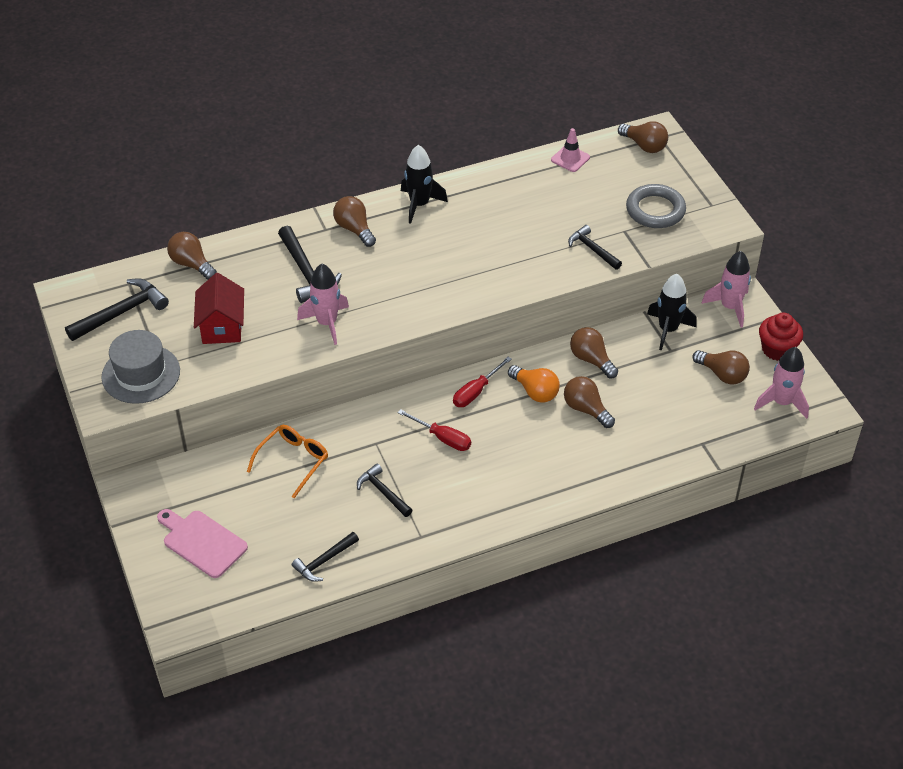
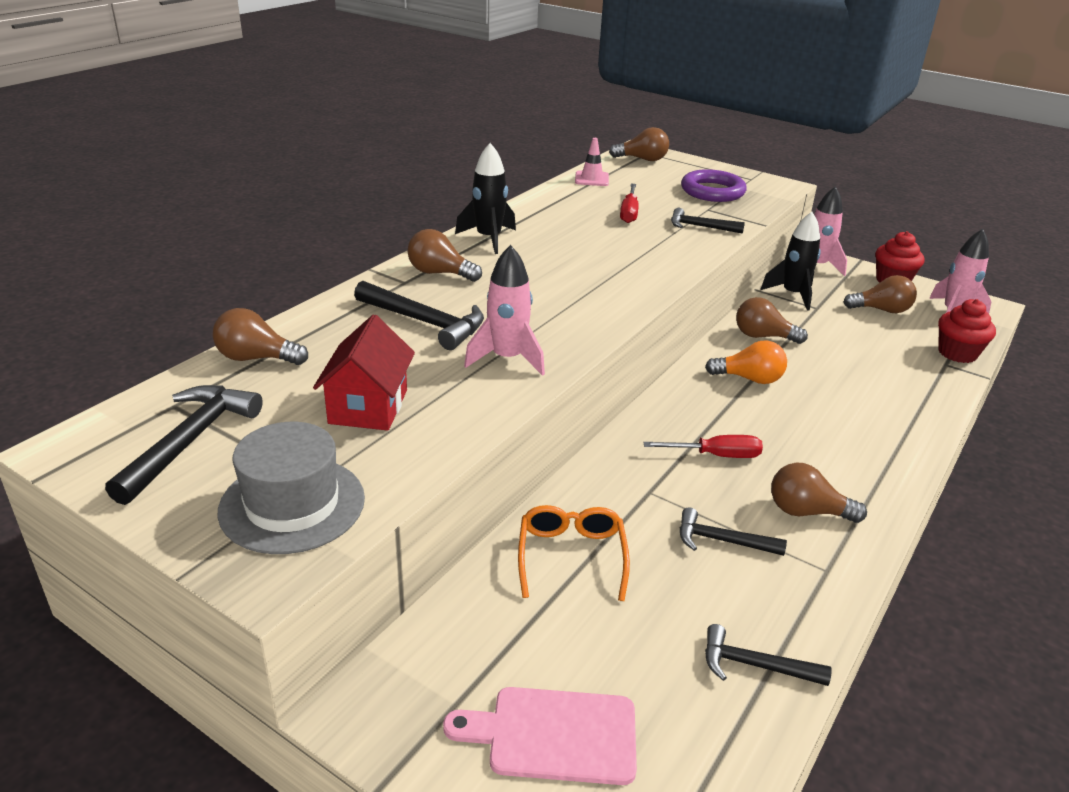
camera: 35 degrees left, 15 degrees down
(222, 326) = (368, 406): red house -> red house turned 45 degrees clockwise
(324, 561) = (754, 665): black hammer -> black hammer turned 90 degrees clockwise
(476, 392) = (693, 400): red screwdriver -> red screwdriver (629, 213)
(586, 409) = (814, 375): brown light bulb -> brown light bulb (806, 512)
(655, 210) = (712, 191): grey ring -> purple ring
(726, 438) = (957, 353): none -> red cupcake

